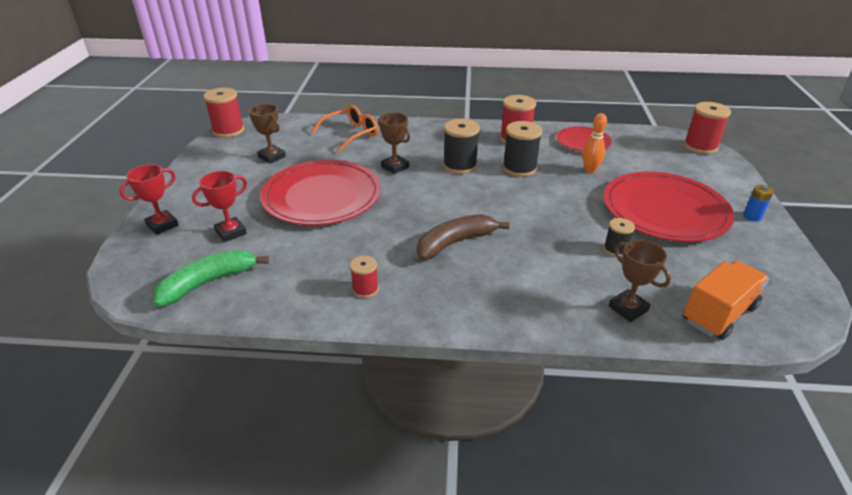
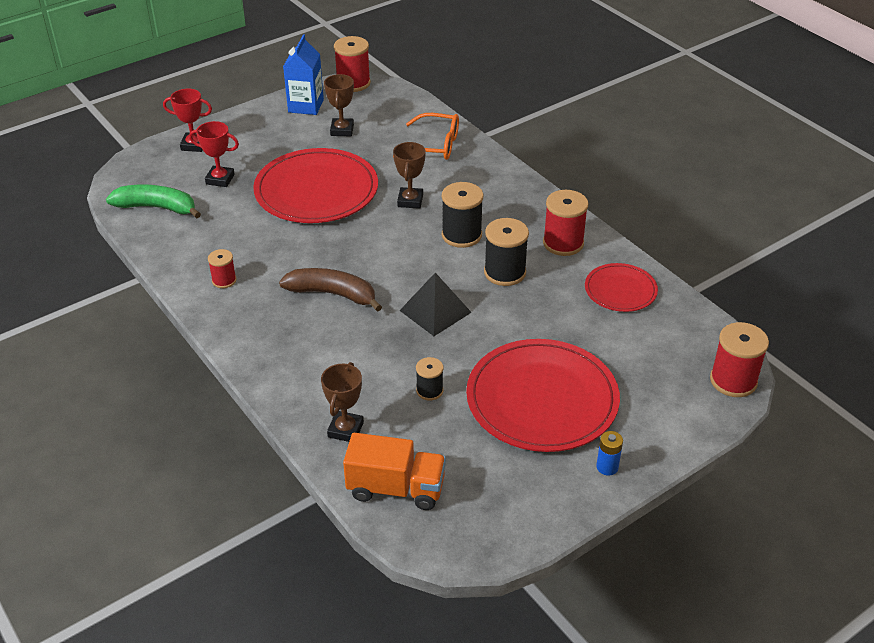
camera: 50 degrees right, 5 degrees up
(216, 157) = (306, 106): none -> blue carton
(529, 209) = (435, 311): none -> black pyramid
(590, 170) = (561, 319): orange bowling pin -> none

